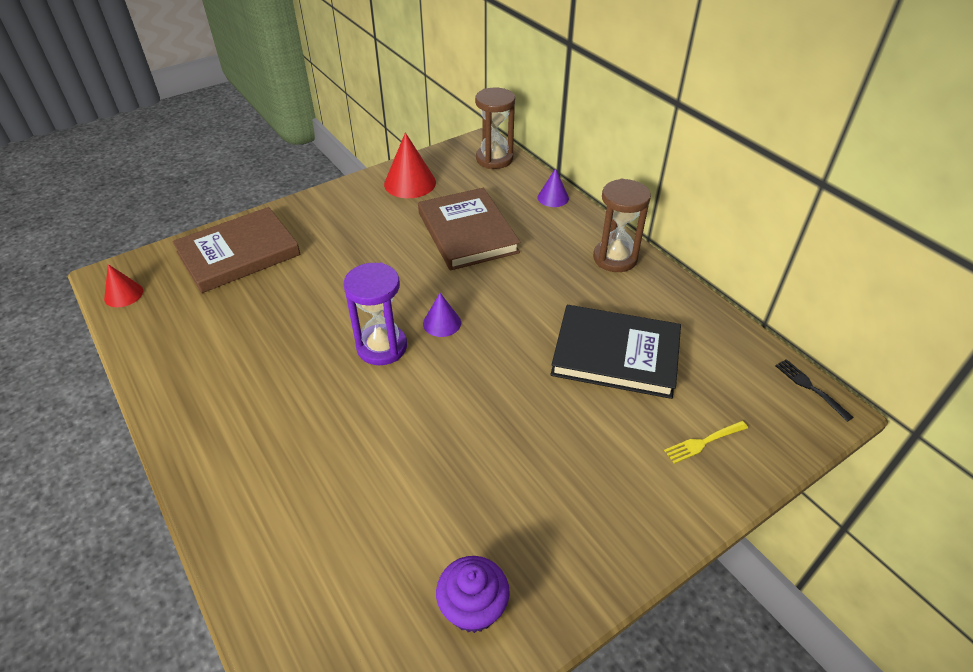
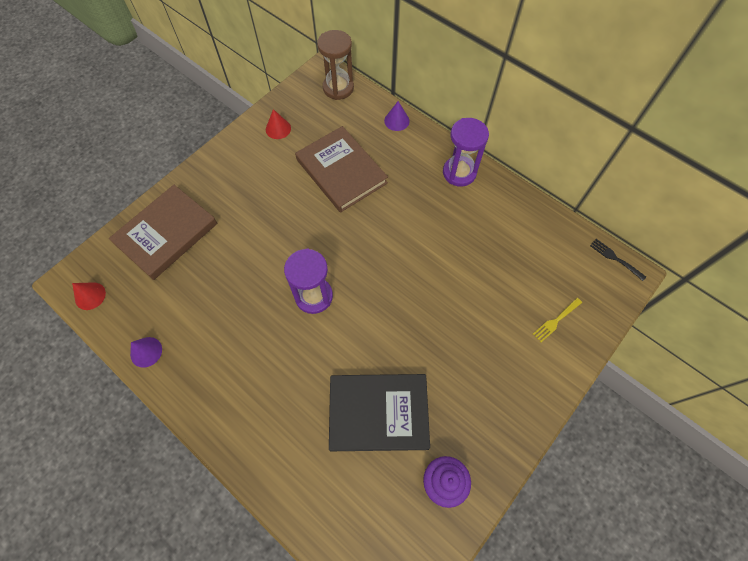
camera: 15 degrees left, 20 degrees up
(410, 183) = (278, 129): red cone -> red cone, size x0.59
(442, 323) = (350, 263): purple cone -> purple cone (146, 352)
(615, 258) = (459, 172): brown hourglass -> purple hourglass
(615, 355) = (482, 262): black book -> black book (378, 413)

